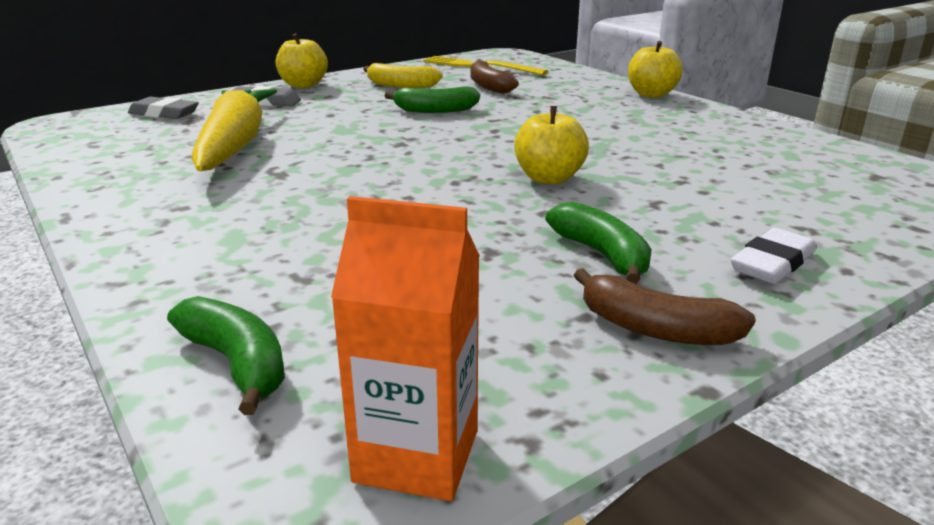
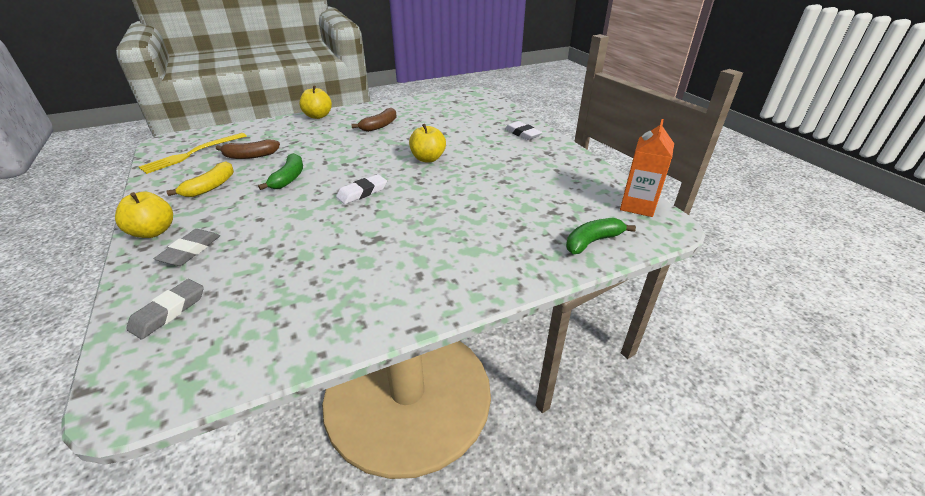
camera: 80 degrees left, 10 degrees up
(235, 144) = (301, 260): yellow carrot -> none
(407, 150) = (362, 192): none -> white eraser
(602, 255) = (511, 159): green banana -> none
(655, 329) = (565, 159): brown banana -> brown banana (379, 126)

